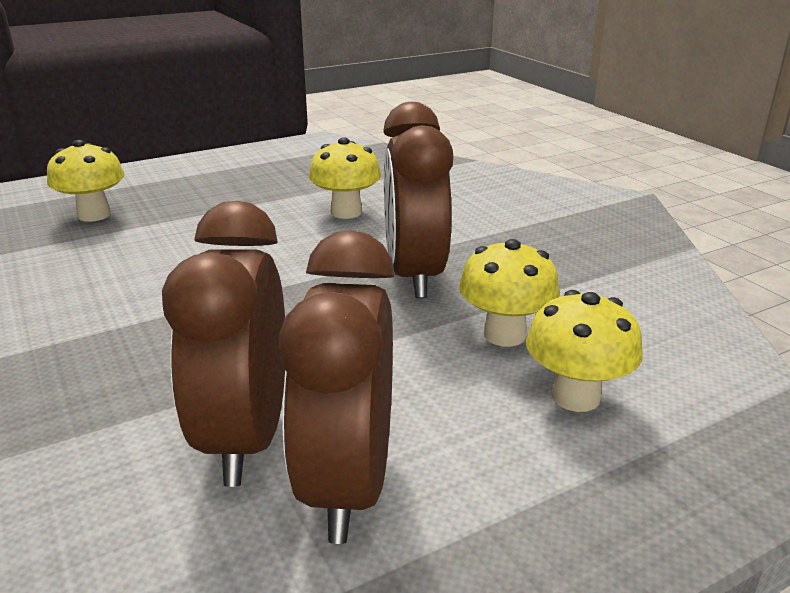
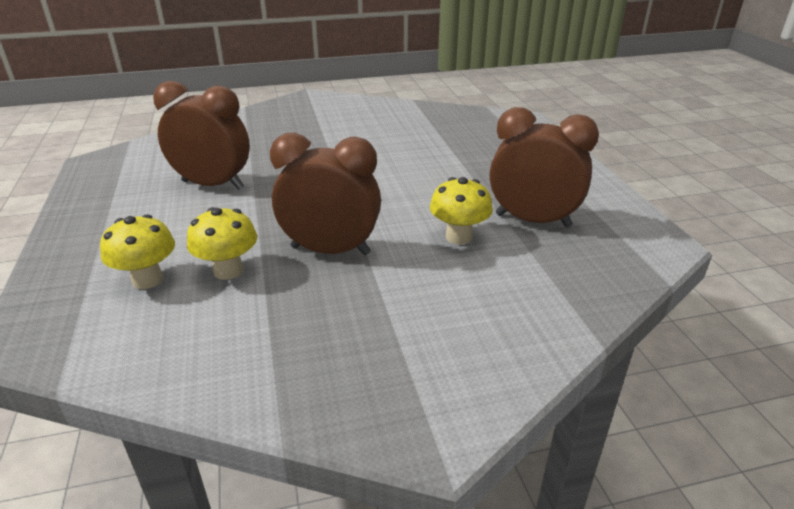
camera: 105 degrees right, 5 degrees up
(94, 215) = (483, 148): yellow mushroom -> none
(348, 485) = (159, 204): brown clock -> brown clock (532, 220)

